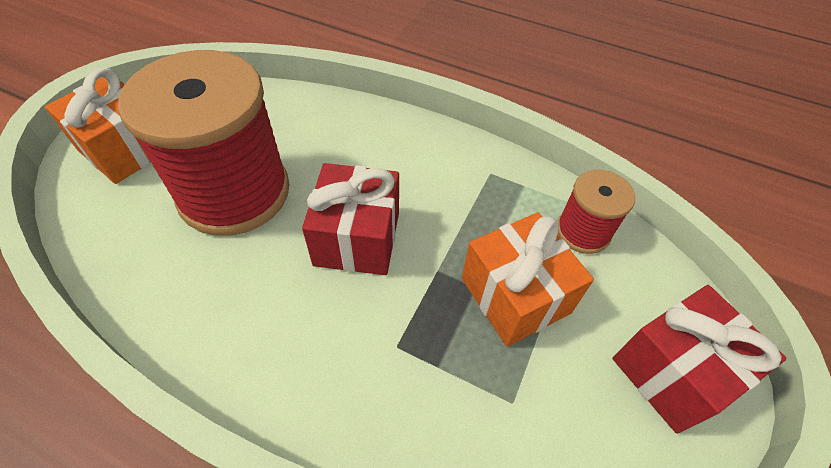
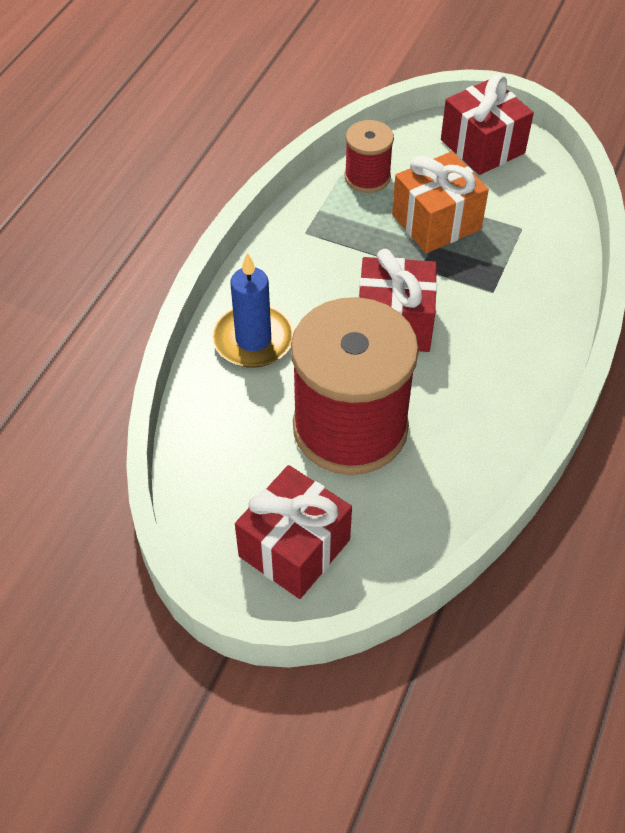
camera: 90 degrees left, 0 degrees up
(126, 149) = (294, 548): orange gift -> red gift
(353, 132) = (253, 339): none -> blue candle

